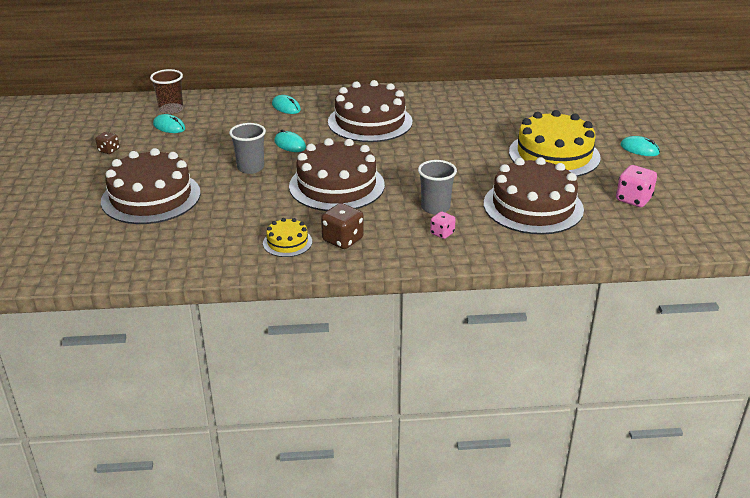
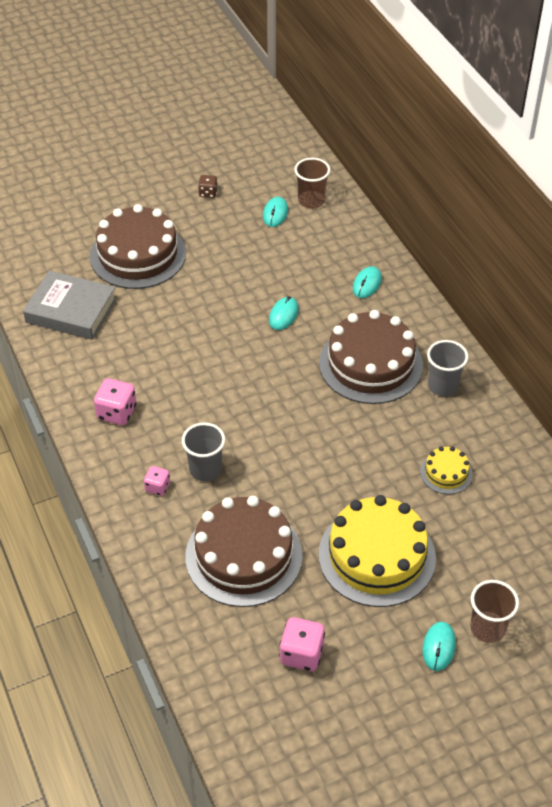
camera: 70 degrees right, 15 degrees up
(191, 244) = (71, 311): none -> grey book
(250, 168) = (221, 302): grey cup -> grey cup (442, 386)
(287, 242) = (98, 374): yellow cake -> yellow cake (446, 473)
(336, 185) = (216, 378): brown cake -> none
(343, 240) = (117, 413): brown dice -> pink dice
(628, 130) = (487, 628): none -> brown cup

